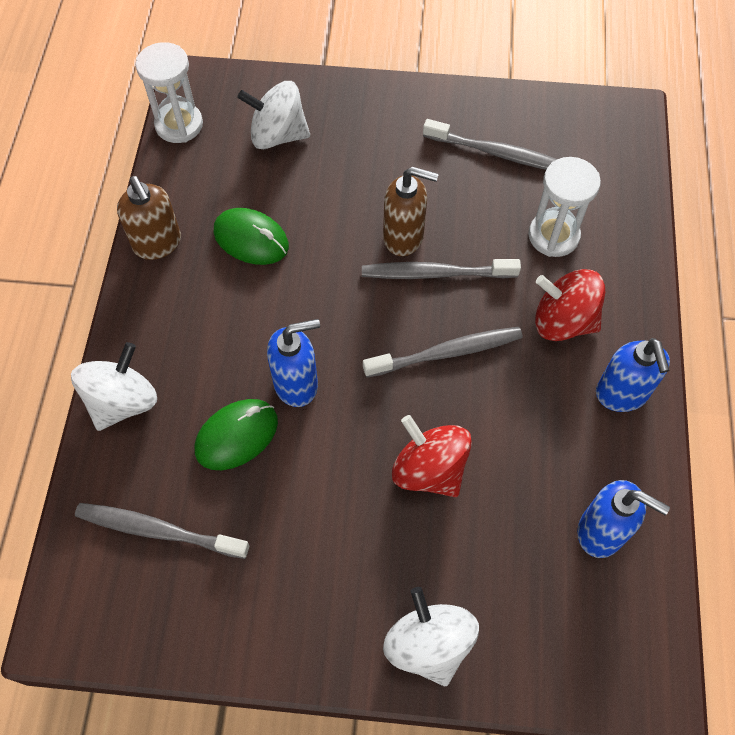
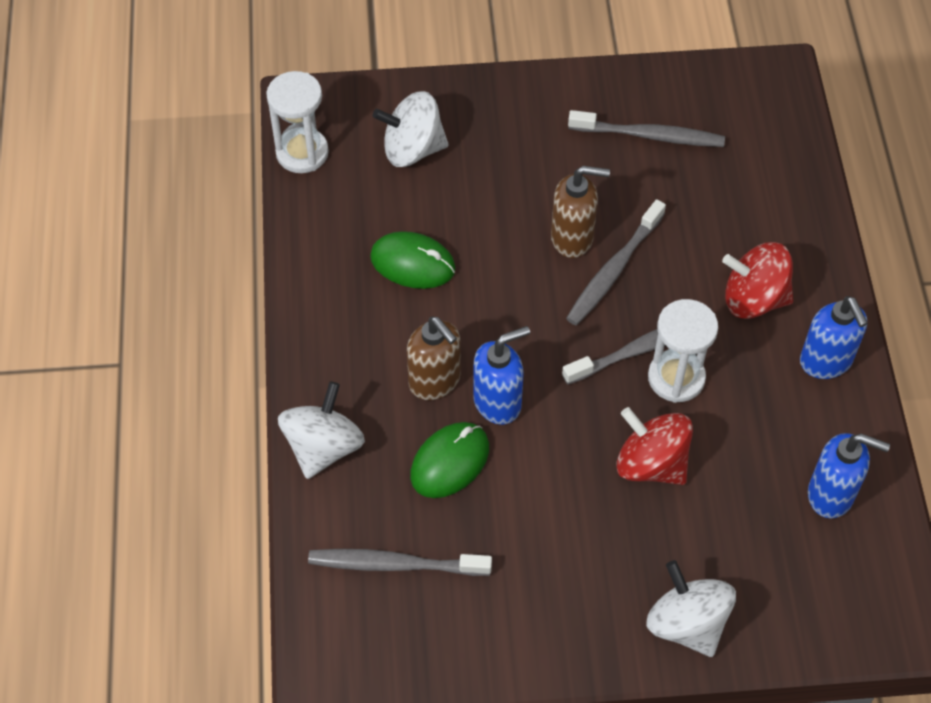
camera: 10 degrees left, 5 degrees down
(157, 244) = (314, 282): brown soap dispenser -> brown soap dispenser (435, 381)
(435, 273) = (613, 270): grey toothbrush -> grey toothbrush turned 45 degrees counterclockwise
(553, 236) = (726, 214): white hourglass -> white hourglass (676, 378)

